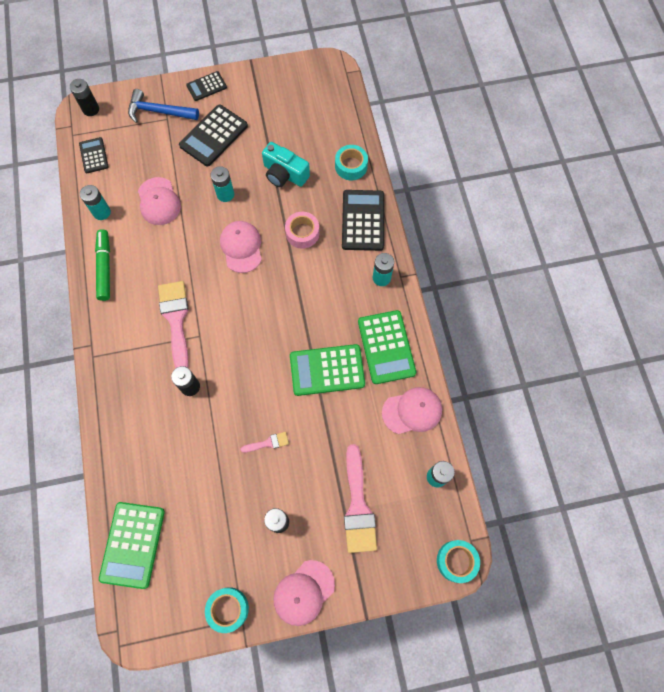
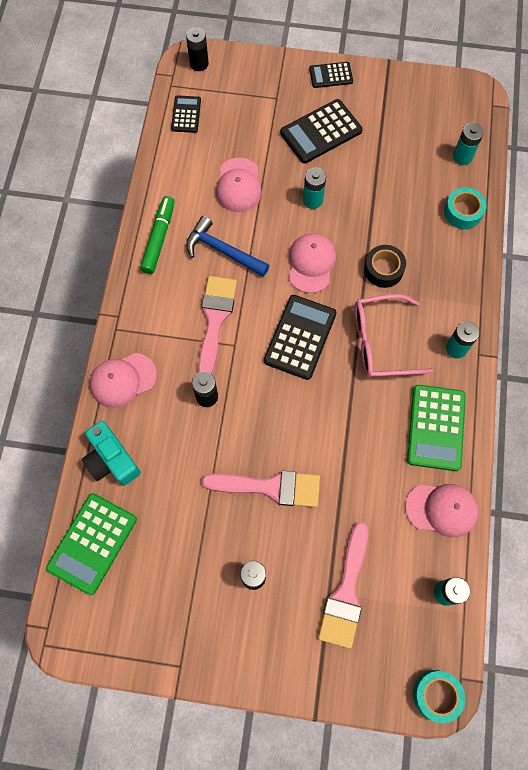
camera: 20 degrees right, 0 degrees up
(101, 212) = (174, 178): turquoise battery -> turquoise battery (462, 157)
(159, 112) = (270, 88): blue hammer -> blue hammer (222, 251)
(228, 609) = (169, 650): turquoise tape -> none
(268, 443) = (270, 487): pink brush -> pink brush, size x2.12
(284, 174) = (385, 198): turquoise camera -> turquoise camera (111, 460)
(302, 233) = (383, 270): pink tape -> black tape
(304, 592) = (255, 664): pink cap -> pink cap (123, 380)
(319, 293) = (380, 342): none -> pink glasses
(327, 370) = (361, 430): green calculator -> none
(363, 220) = (456, 277): black calculator -> black calculator (300, 337)

